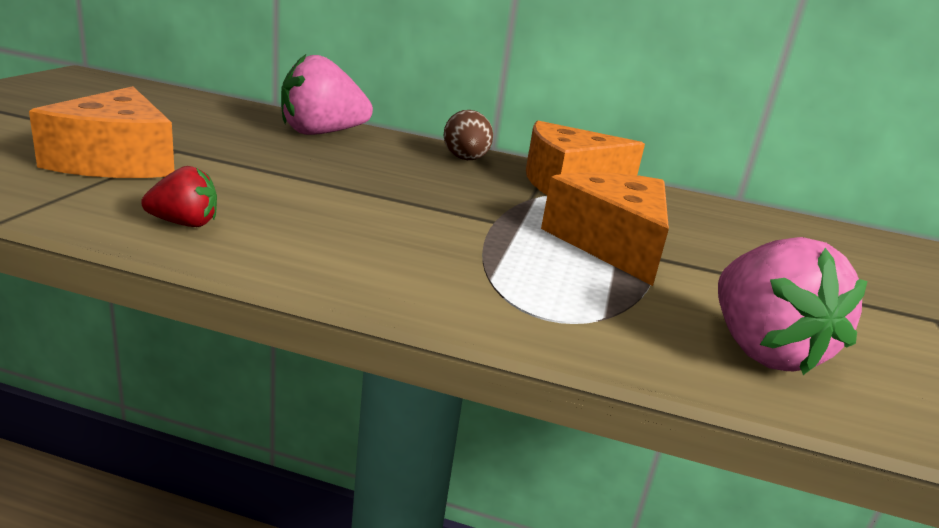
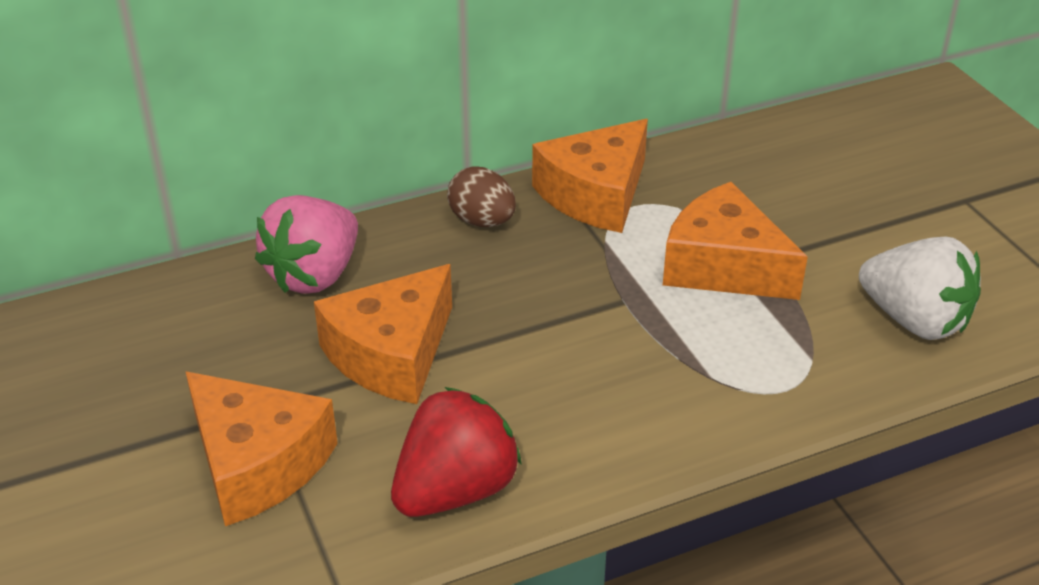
camera: 35 degrees left, 15 degrees up
(184, 223) = (455, 490): red strawberry -> red strawberry, size x1.88
(291, 168) = (391, 354): none -> orange cheese
(762, 350) = (914, 320): pink strawberry -> white strawberry

